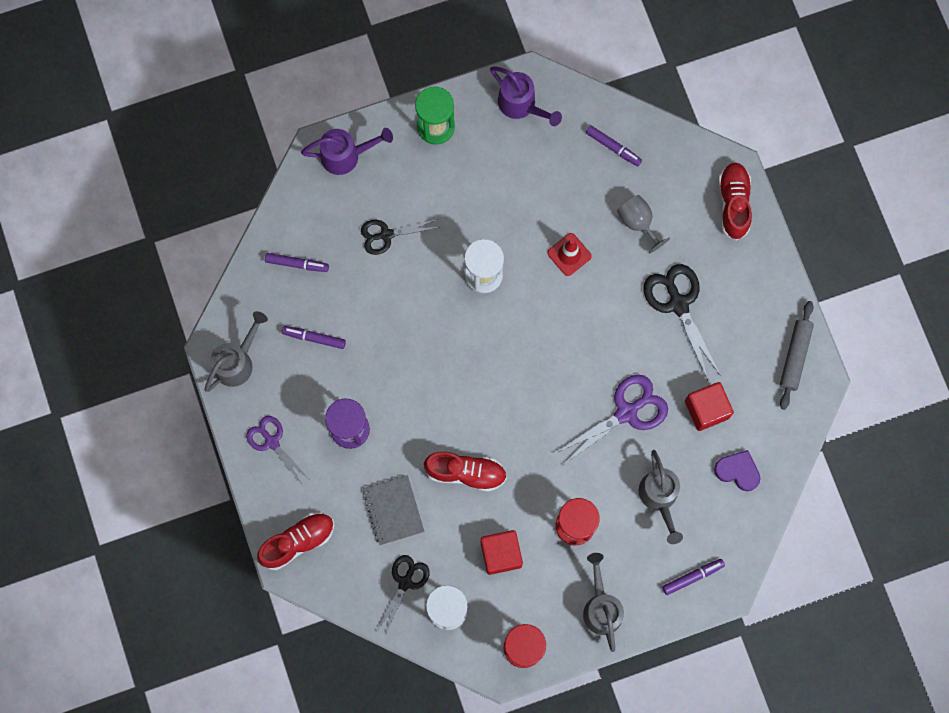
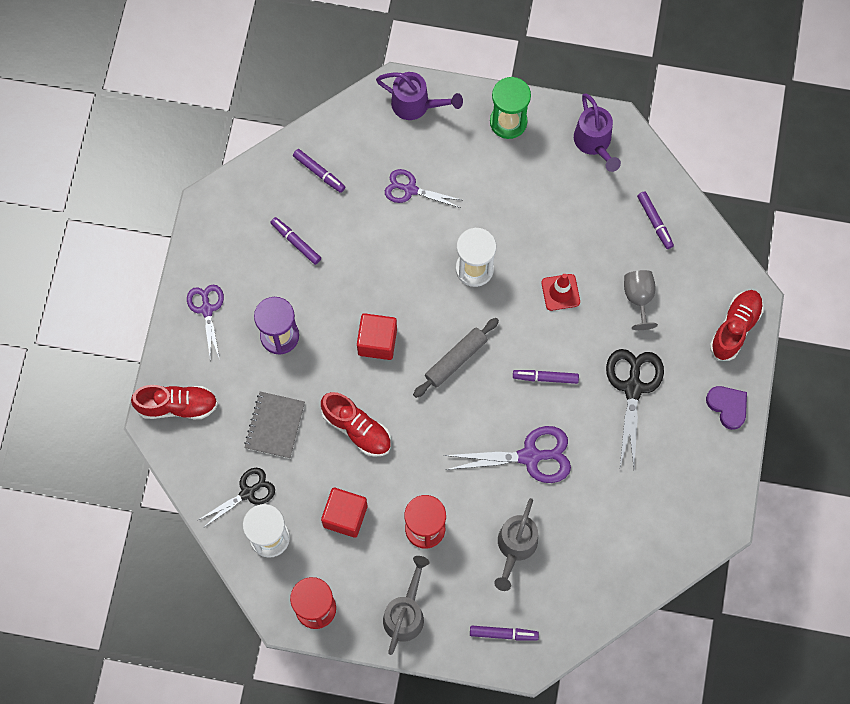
camera: 30 degrees right, 5 degrees down
(237, 362) = (219, 227): grey watering can -> none
(386, 235) = (410, 189): black scissors -> purple scissors
(600, 337) = (545, 378): none -> purple marker
(706, 409) = (603, 494): red cube -> red cube (377, 342)
(738, 471) = (600, 564): purple heart -> purple heart (727, 407)
(795, 357) = (712, 492): grey rolling pin -> grey rolling pin (456, 360)

